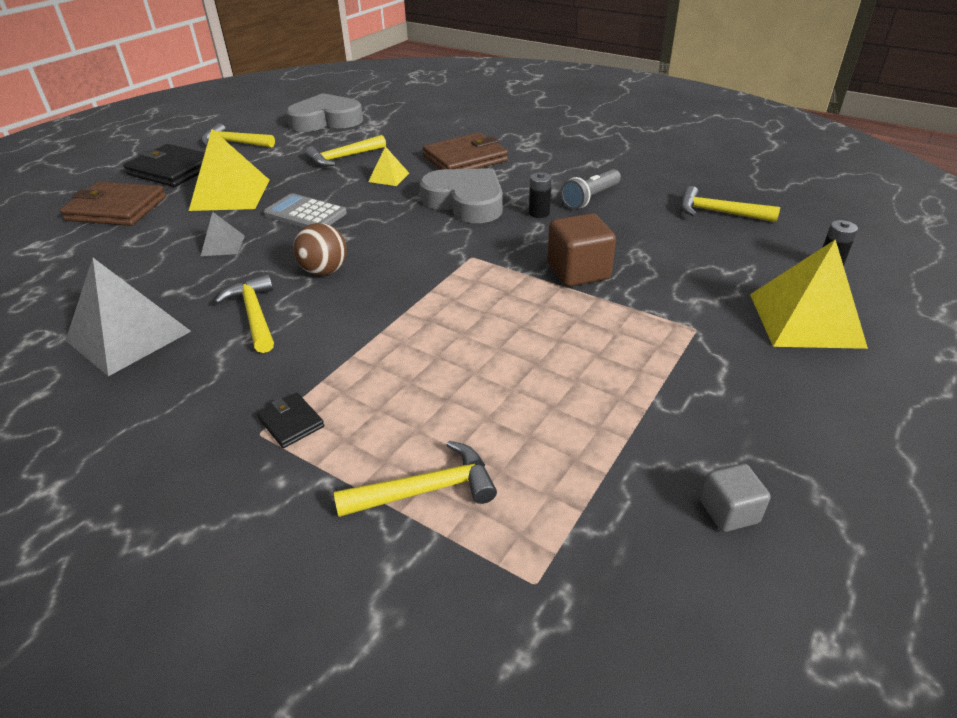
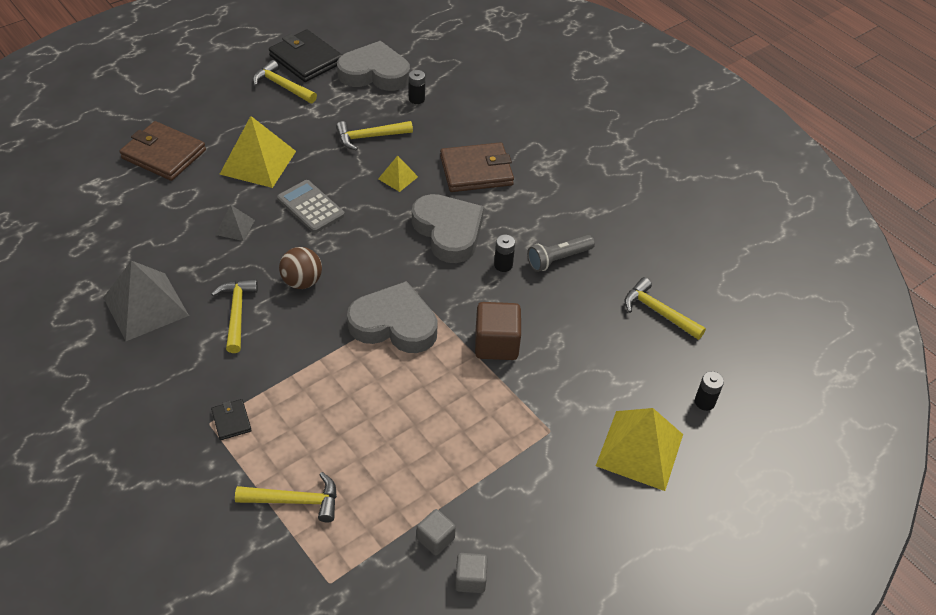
camera: 15 degrees right, 10 degrees up
(172, 170) = (219, 113): black wallet -> black wallet (306, 59)
(377, 128) = (416, 99): none -> black battery
(453, 282) = (394, 324): none -> grey heart
(647, 477) = (435, 539): none -> grey cube

